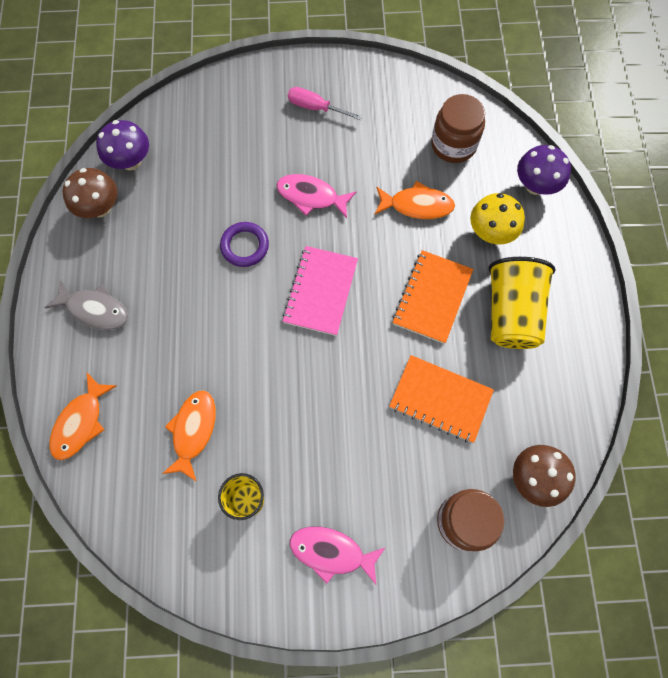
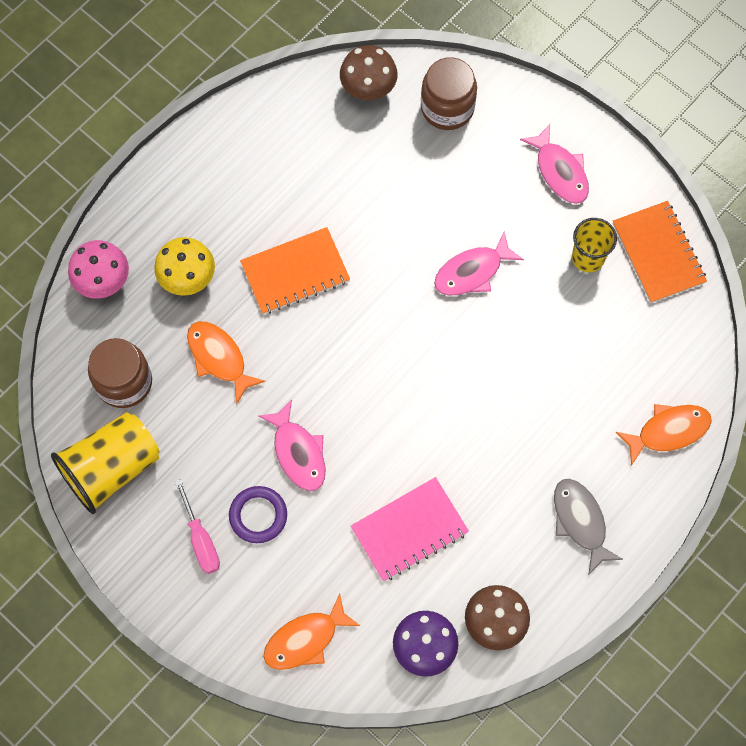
camera: 135 degrees left, 0 degrees up
(193, 431) = (584, 343): orange fish -> orange fish (305, 639)
(245, 246) = (401, 460): purple ring -> purple ring (258, 515)
(319, 409) = (472, 272): none -> pink fish
(321, 291) = (378, 360): pink notebook -> pink notebook (409, 530)
(440, 399) = (374, 196): orange notebook -> orange notebook (658, 253)
(512, 313) = (248, 204): yellow cup -> yellow cup (111, 468)
(535, 185) = (103, 281): purple mushroom -> pink mushroom

